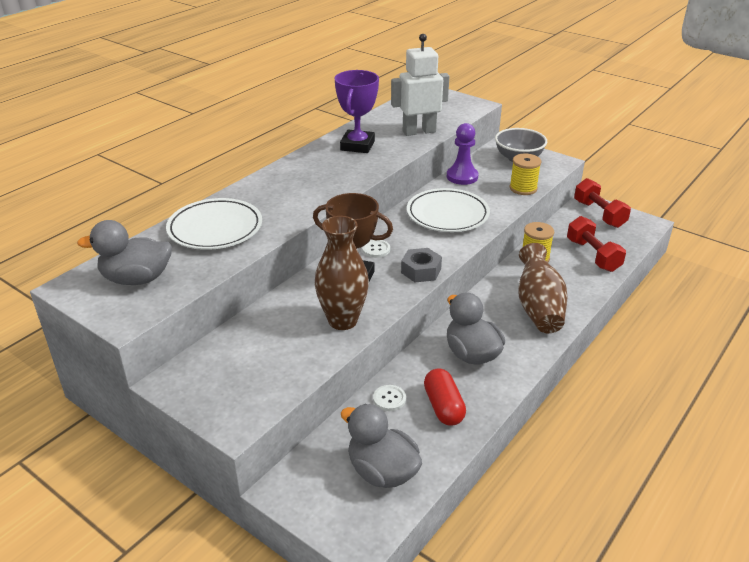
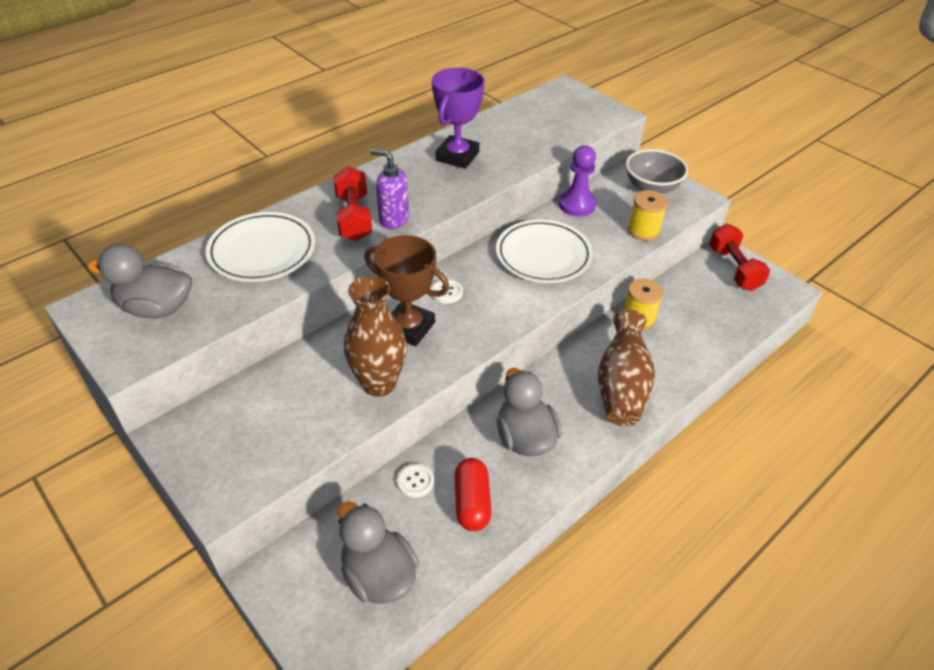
camera: 10 degrees right, 10 degrees up
(321, 194) = (393, 219): none -> purple soap dispenser
(419, 131) = (534, 145): white robot -> none
(421, 271) = (488, 329): grey nut -> none
(593, 255) = (708, 325): red dumbbell -> red dumbbell (354, 218)

